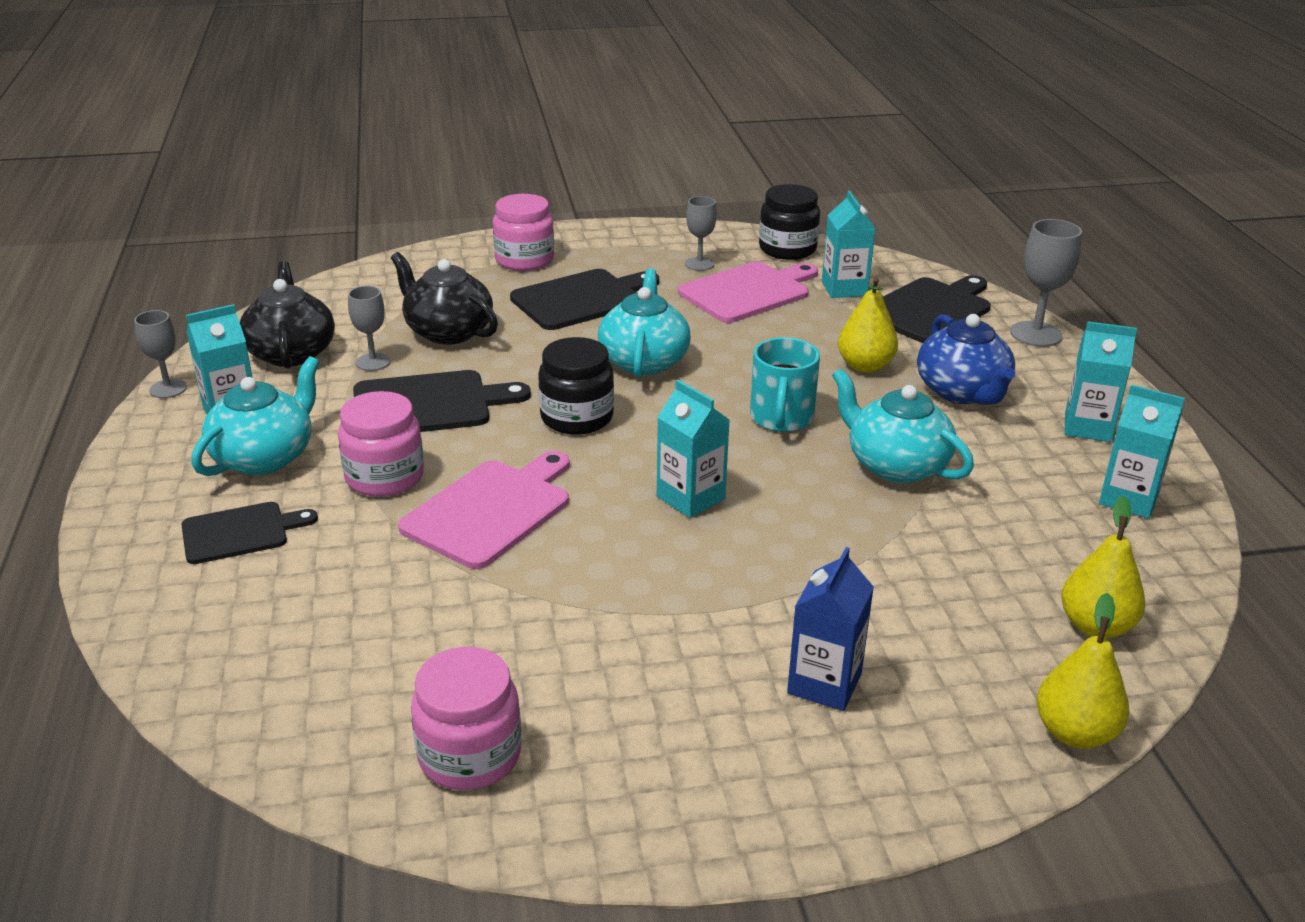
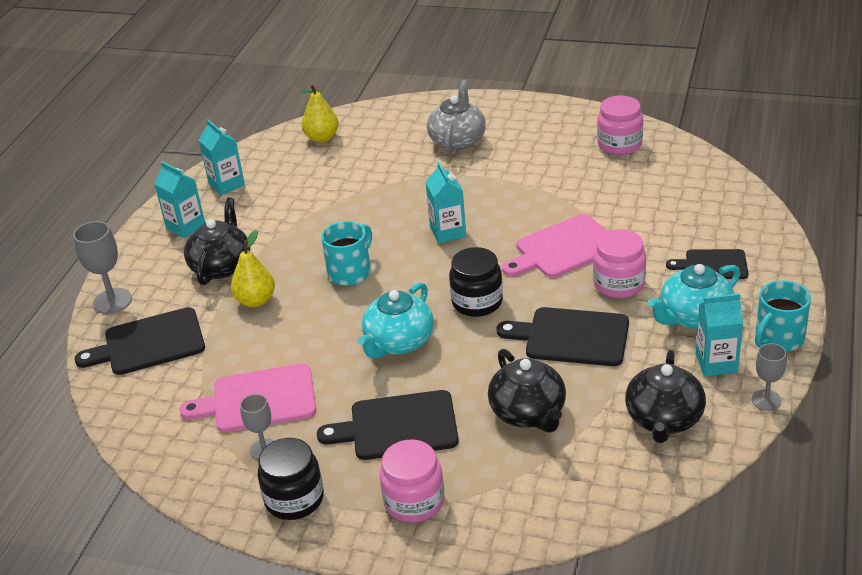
camera: 150 degrees left, 5 degrees up
(144, 453) = (778, 339): none -> turquoise mug
(373, 362) = (600, 391): grey goblet -> none
(787, 249) = (170, 450): black jar -> black jar (294, 499)
(824, 683) = (457, 140): blue carton -> grey teapot
(844, 288) = (182, 383): turquoise carton -> none
(895, 465) = (318, 227): turquoise teapot -> none
(962, 392) = (221, 266): blue teapot -> black teapot
(1075, 733) = (379, 108): yellow pear -> none

